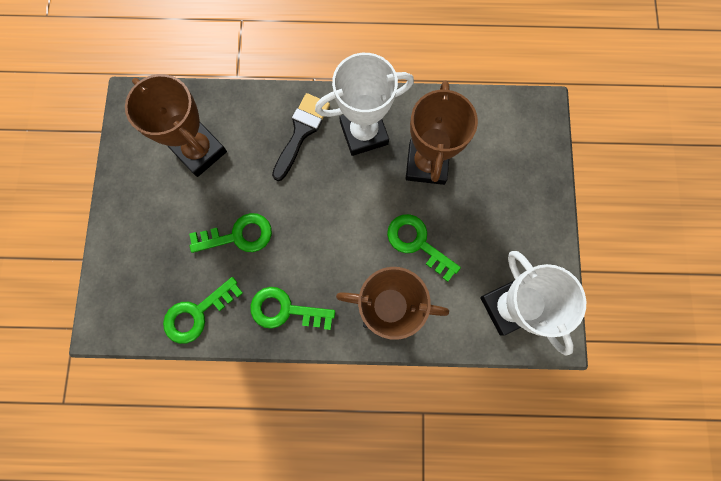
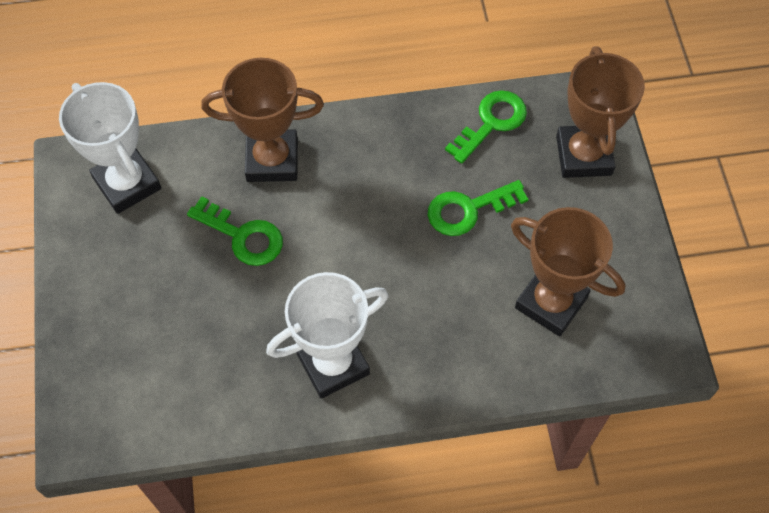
camera: 170 degrees right, 15 degrees down
(285, 310) = (391, 141): green key -> none
(301, 132) = (420, 351): black brush -> none
(426, 164) = (240, 335): brown trophy -> brown trophy (583, 155)

